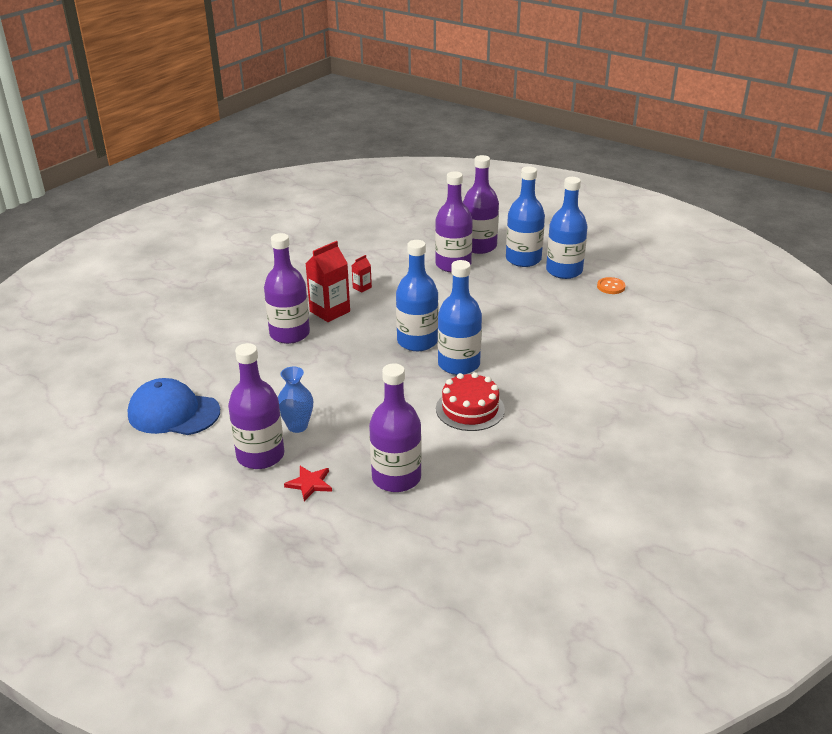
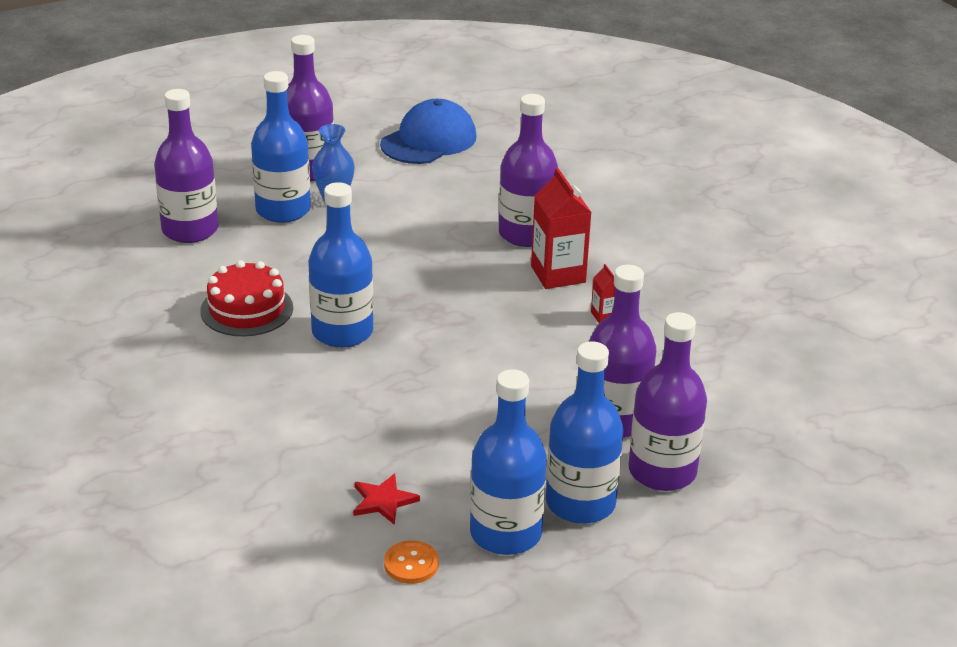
camera: 115 degrees right, 0 degrees up
(310, 484) = (237, 184): red star -> red star (383, 501)
(417, 341) = (424, 318): blue bottle -> blue bottle (283, 210)

